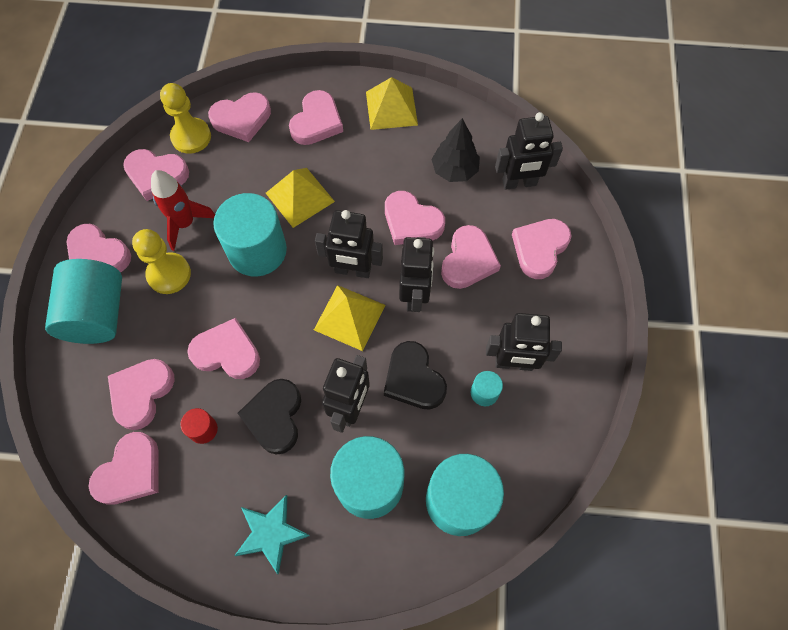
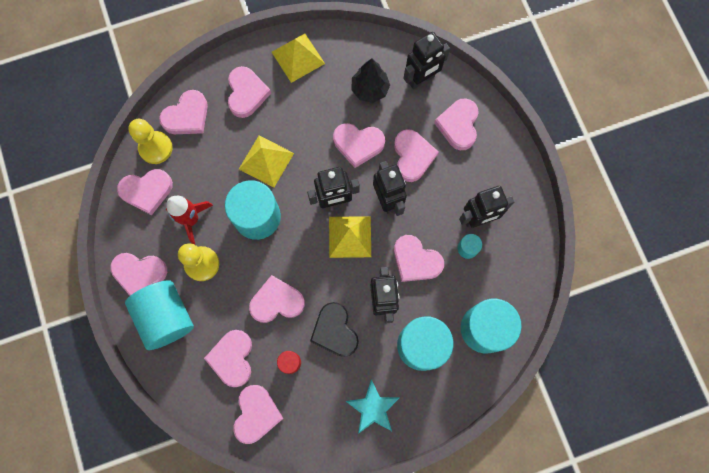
camera: 25 degrees left, 10 degrees up
(413, 379) = (416, 260): black heart -> pink heart

